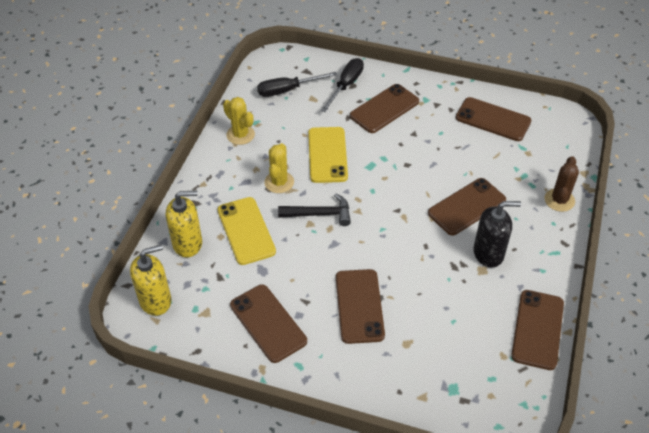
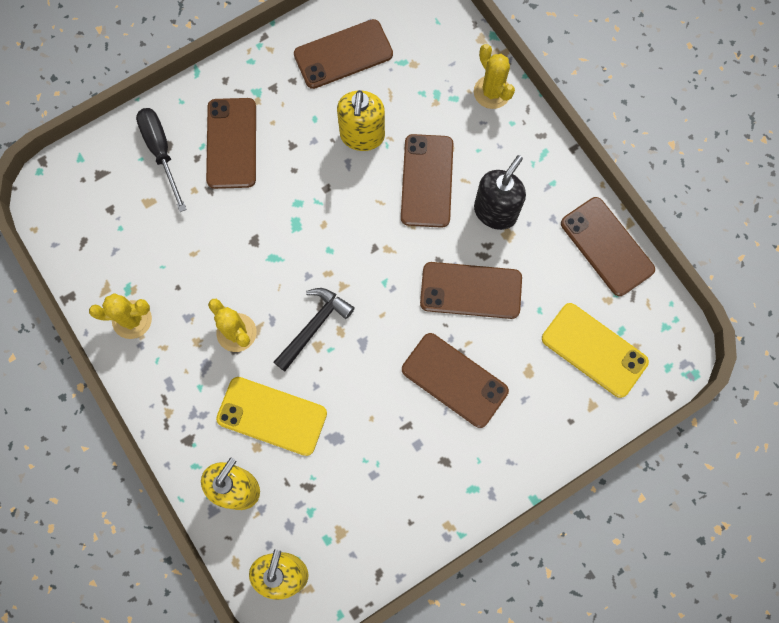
camera: 50 degrees left, 25 degrees up
(268, 323) = (403, 481): brown phone -> brown phone (471, 290)
(287, 90) = (110, 217): black screwdriver -> none
(327, 155) = (243, 254): yellow phone -> yellow phone (594, 350)
(457, 159) = (362, 136): none -> yellow soap dispenser
(559, 200) = (492, 92): brown cactus -> yellow cactus

